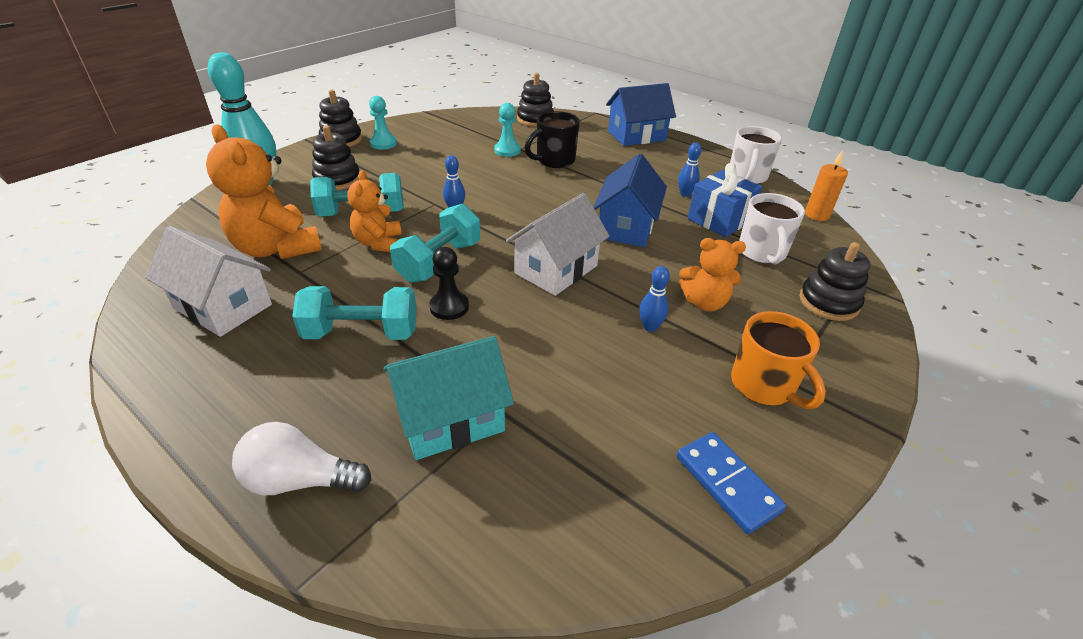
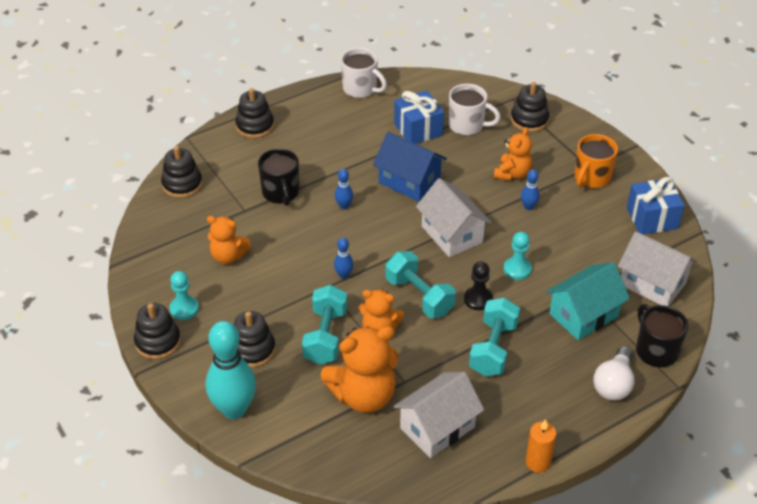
camera: 70 degrees left, 5 degrees up
(386, 534) = (655, 351): none -> black mug
(450, 419) = (583, 315): turquoise house -> turquoise house turned 60 degrees clockwise
(456, 151) = (228, 256): none -> orange teddy bear
(507, 150) = (245, 220): turquoise pawn -> turquoise pawn (517, 269)
(557, 507) = (652, 284): none -> white house
(636, 136) = (255, 126): blue house -> black stacking toy
(685, 194) = (373, 133): blue bowling pin -> blue bowling pin (344, 206)
(727, 483) = (652, 218): blue domino -> blue gift
(764, 386) = (591, 178): orange mug -> orange mug turned 135 degrees clockwise
(816, 215) = (430, 78): orange candle -> orange candle (538, 462)

